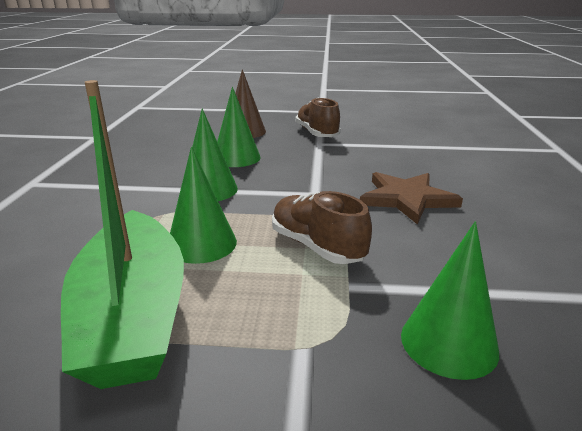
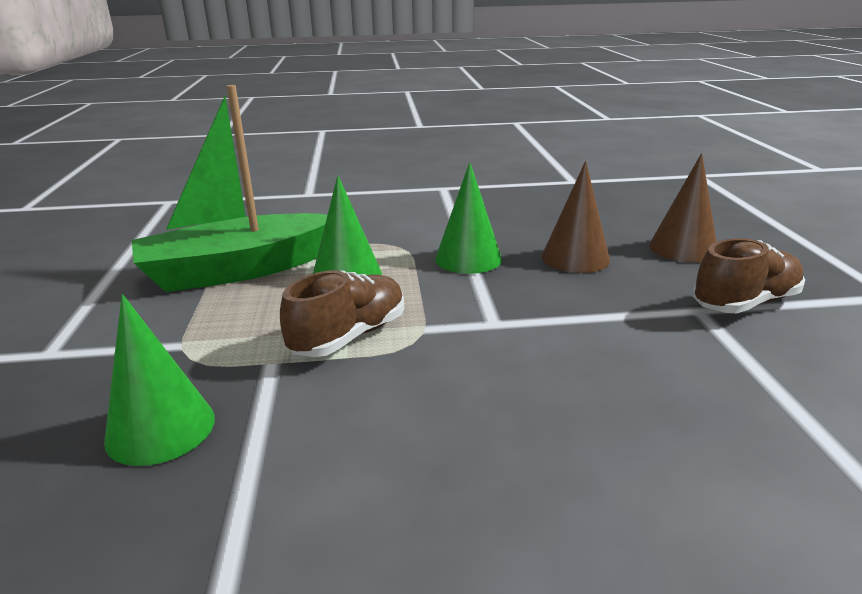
camera: 80 degrees right, 0 degrees up
(236, 158) = (575, 258): green cone -> brown cone
(407, 199) = (513, 403): brown star -> none

